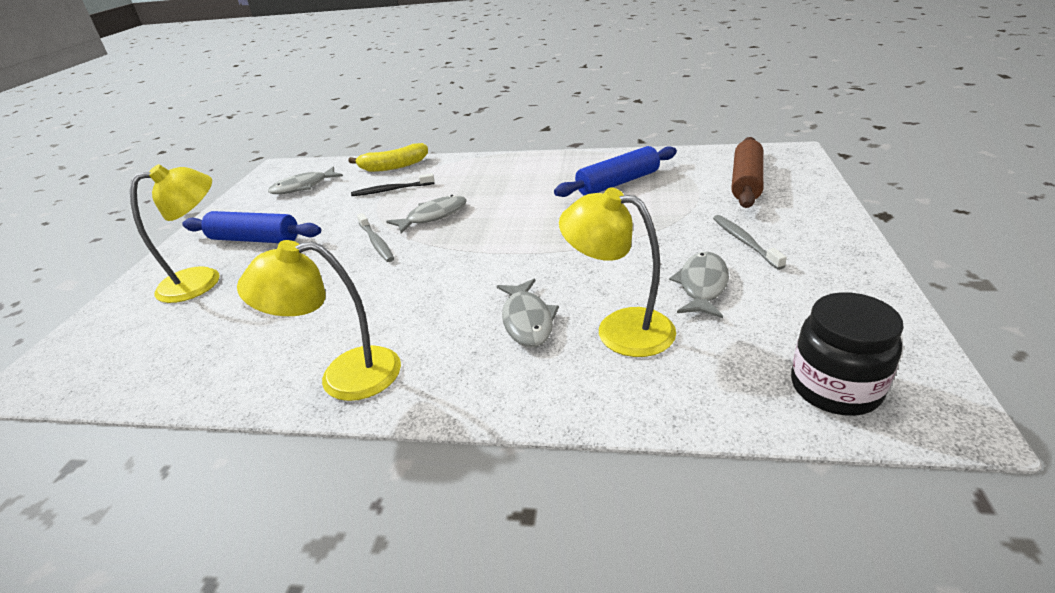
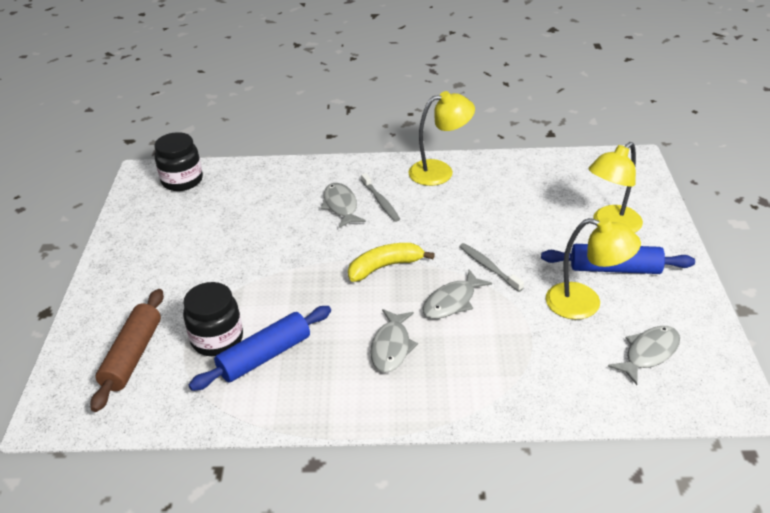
camera: 170 degrees right, 5 degrees up
(391, 190) = (526, 345): black toothbrush -> none
(393, 166) = (558, 399): yellow banana -> yellow banana (385, 267)
(620, 328) = (283, 204): yellow lamp -> yellow lamp (585, 304)
(667, 192) = (217, 339): none -> black jar
(702, 285) = (223, 234): grey fish -> grey fish (391, 347)
(744, 241) = (176, 274): grey toothbrush -> grey toothbrush (380, 202)

